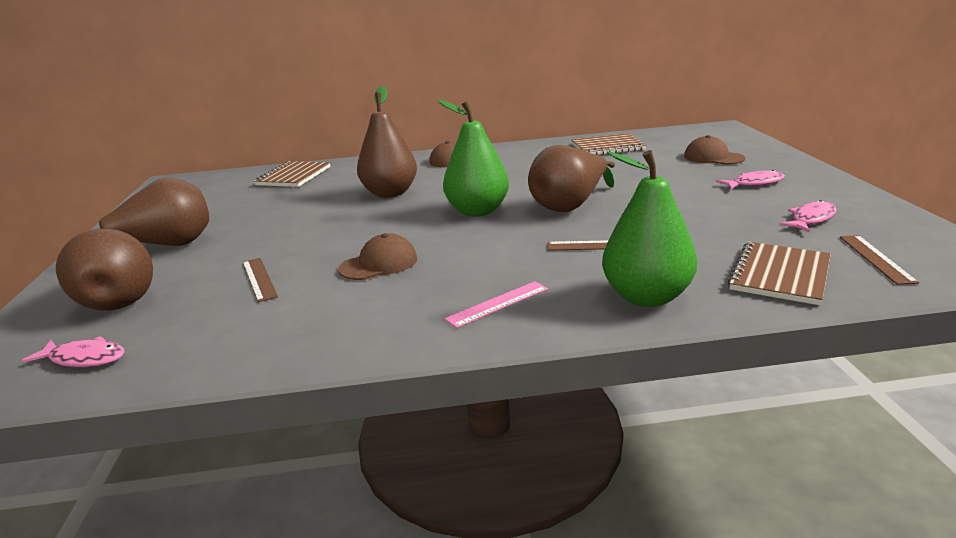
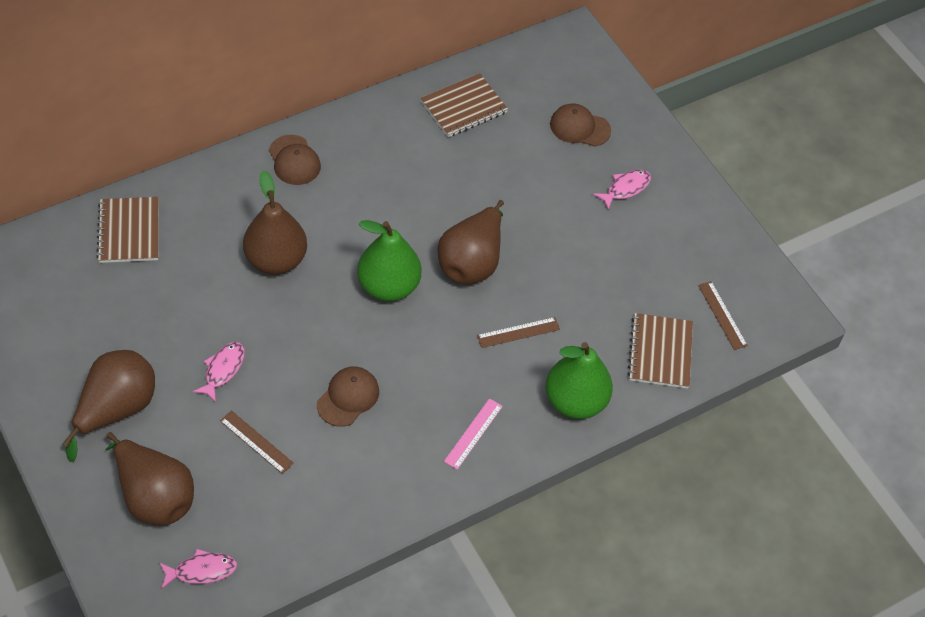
camera: 30 degrees left, 30 degrees up
(811, 219) = (676, 256): pink fish -> pink fish (223, 370)

